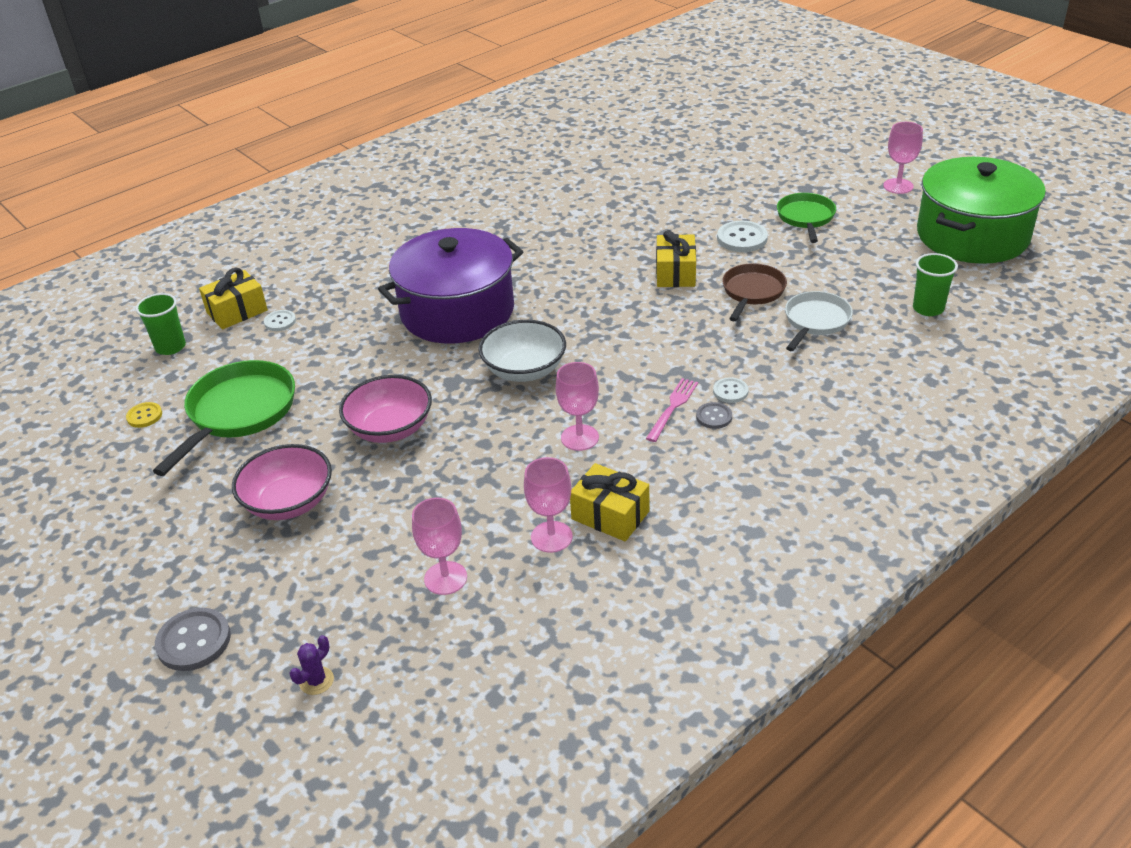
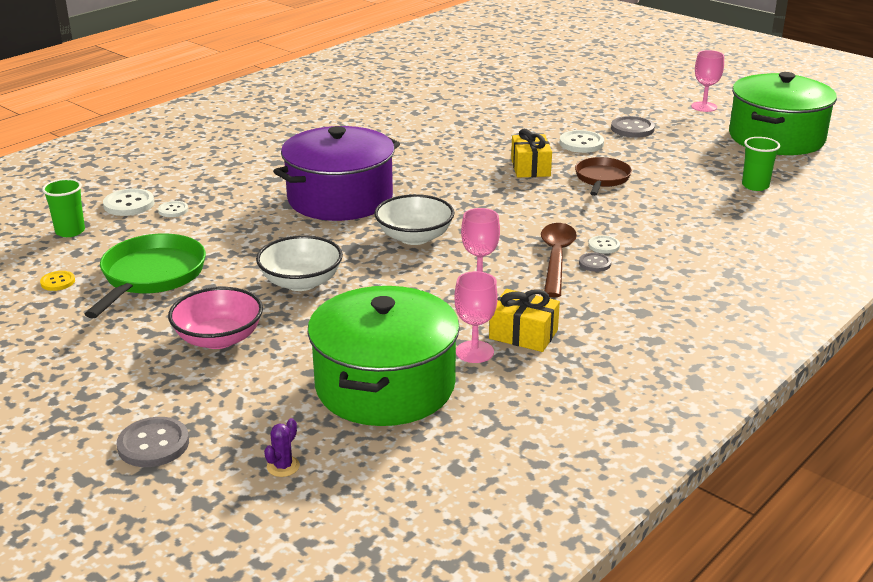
camera: 10 degrees left, 10 degrees down
(237, 311) = (129, 204): yellow gift -> white button
(390, 428) = (301, 282): pink bowl -> white bowl
(445, 578) = (385, 386): pink goblet -> green pot
(672, 407) = (556, 258): pink fork -> brown spoon
(806, 218) = (632, 129): green pan -> grey button
(815, 321) = (662, 197): white pan -> none

